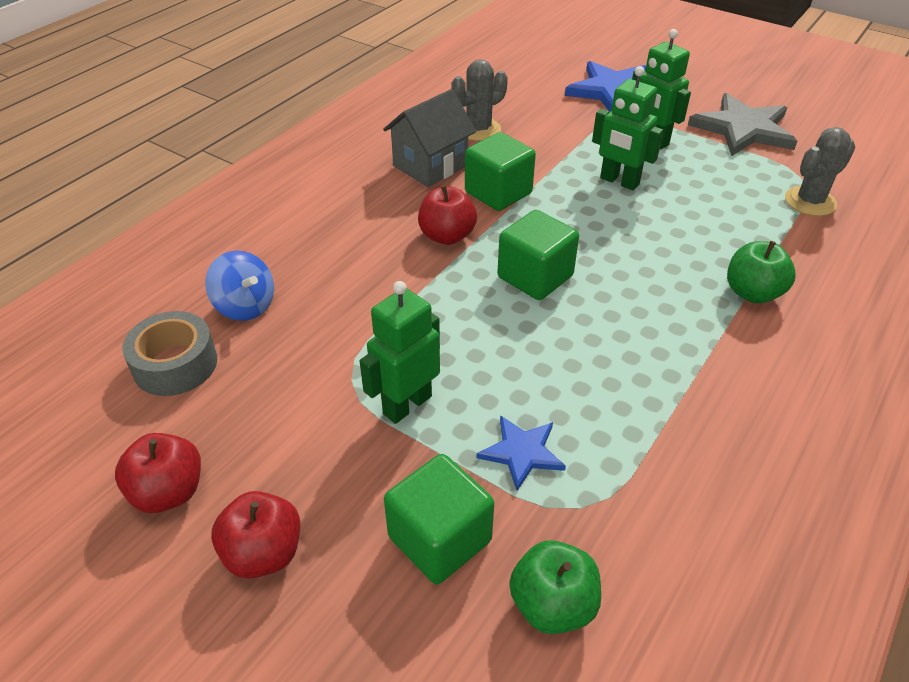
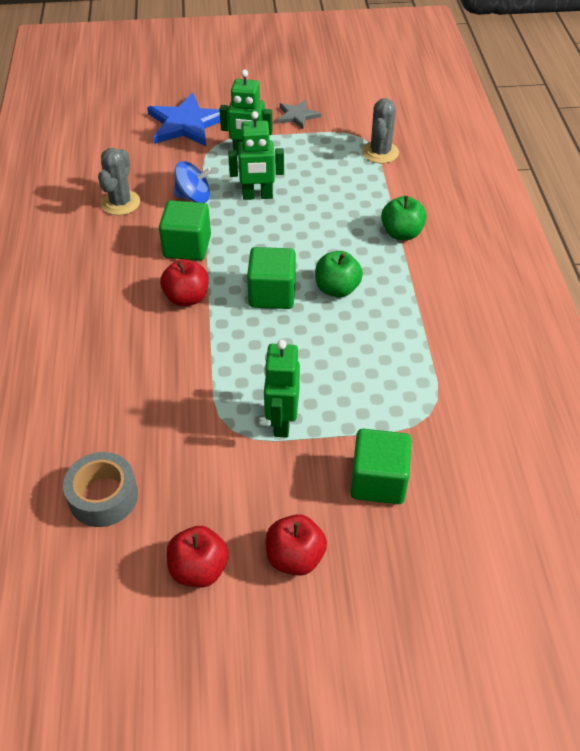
camera: 40 degrees left, 5 degrees up
(245, 306) = (103, 428): blue spinning top -> blue spinning top (193, 197)
(430, 166) = (116, 250): grey house -> none
(522, 452) = (372, 406): blue star -> none
(552, 605) = (463, 472): green apple -> green apple (337, 289)
(743, 129) = (297, 116): grey star -> grey star, size x0.54

